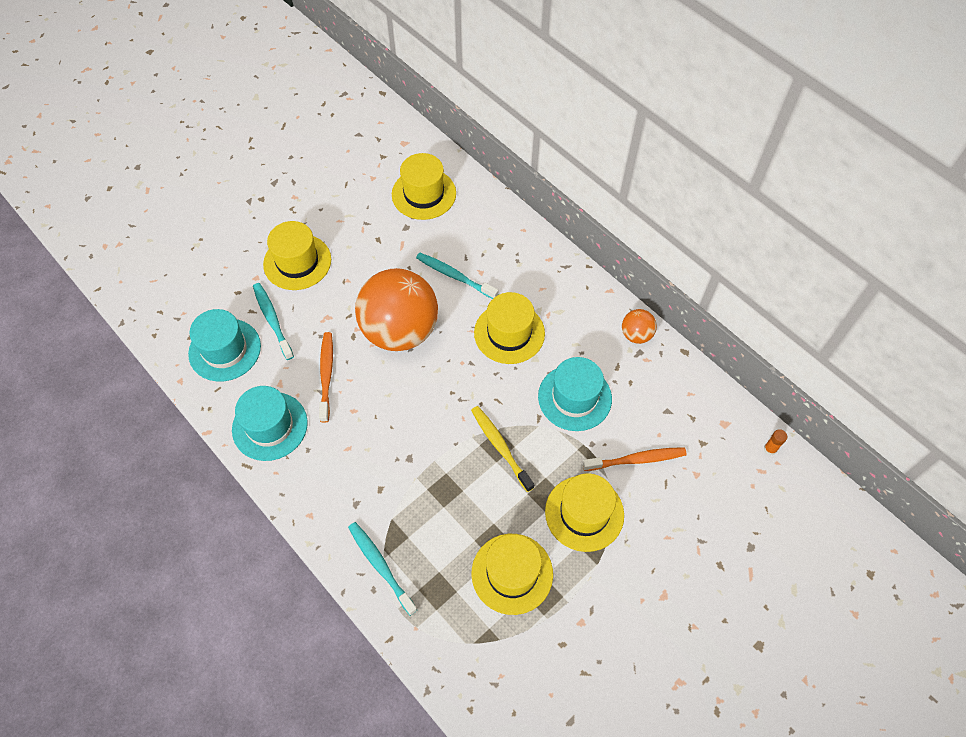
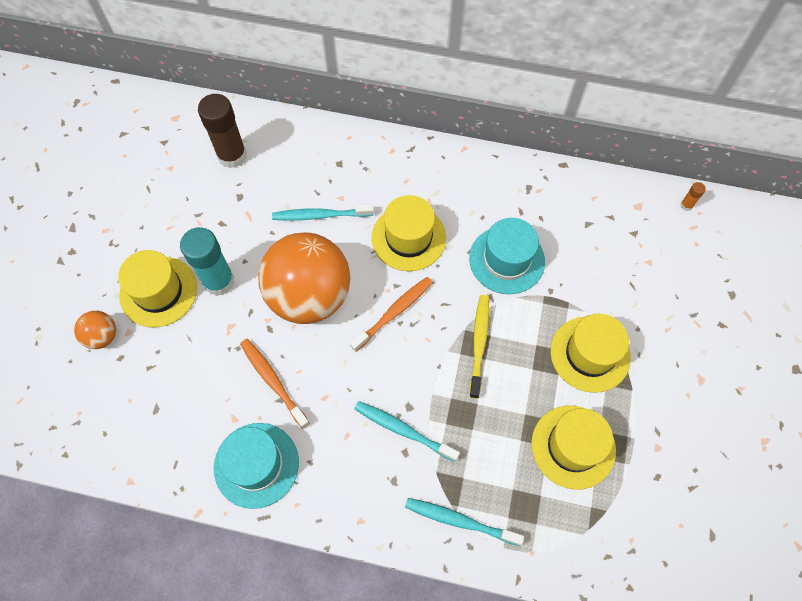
camera: 35 degrees left, 5 degrees up
(225, 350) = (152, 422): turquoise hat -> none
(272, 320) = (178, 362): turquoise toothbrush -> turquoise toothbrush (403, 430)
(344, 280) = (219, 281): none -> turquoise glue stick
(424, 194) = (232, 156): yellow hat -> brown glue stick
(500, 447) = (479, 343): yellow toothbrush -> yellow toothbrush turned 75 degrees clockwise
(636, 335) = (514, 174): orange ball -> orange ball (102, 336)
(636, 460) = (595, 281): orange toothbrush -> orange toothbrush (394, 313)

